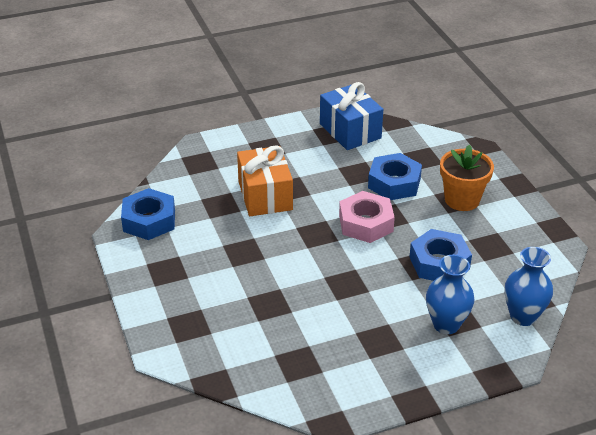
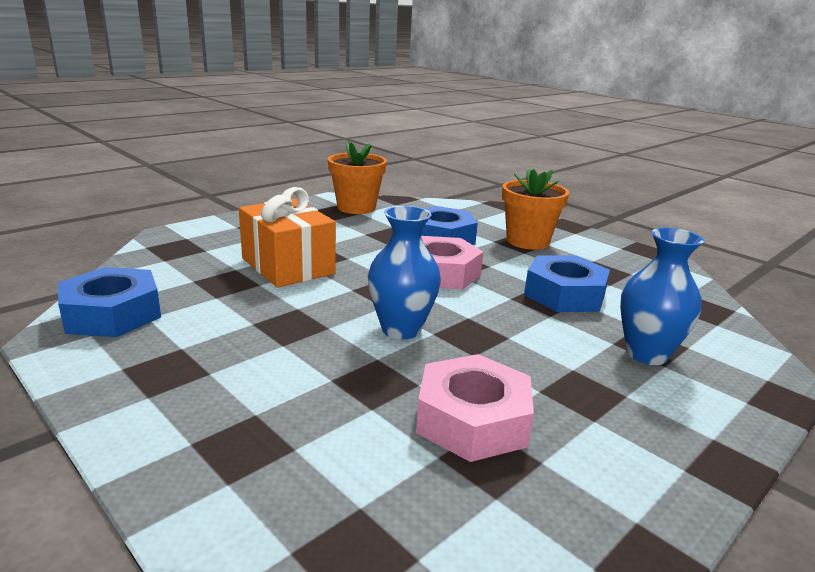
camera: 25 degrees left, 15 degrees down
(305, 340) = (472, 420): none -> pink nut
(350, 131) = (356, 208): blue gift -> orange flower pot
(523, 316) = (719, 327): blue vase -> blue vase (401, 329)

